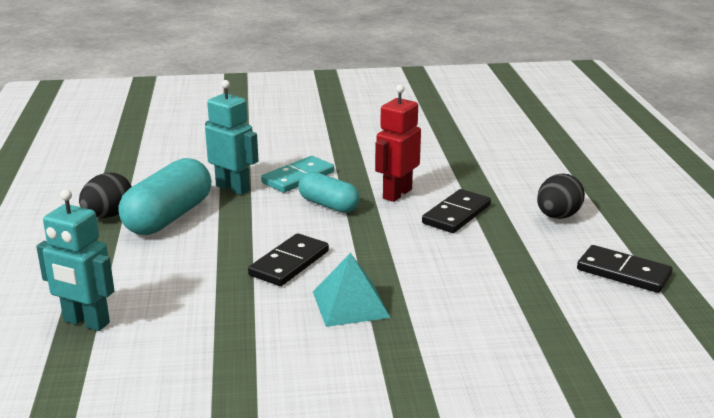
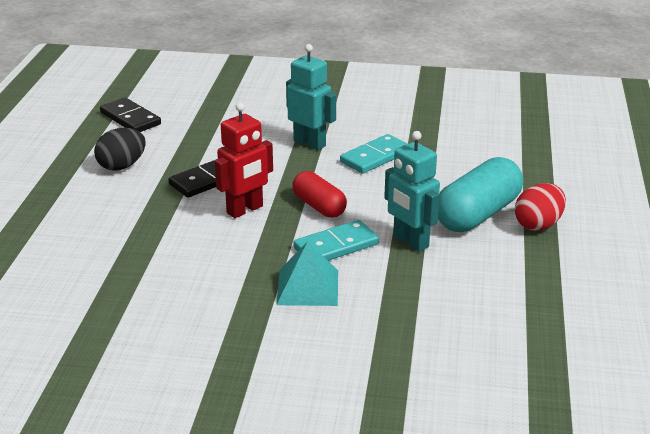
camera: 165 degrees left, 5 degrees up
(86, 322) = (529, 136): turquoise robot -> turquoise robot (310, 143)
(108, 215) = (538, 225): black egg -> red egg
(289, 263) = (375, 157): black domino -> turquoise domino
(328, 205) = (319, 206): turquoise capsule -> red capsule
(350, 304) = (341, 124): turquoise pyramid -> turquoise pyramid (307, 287)

